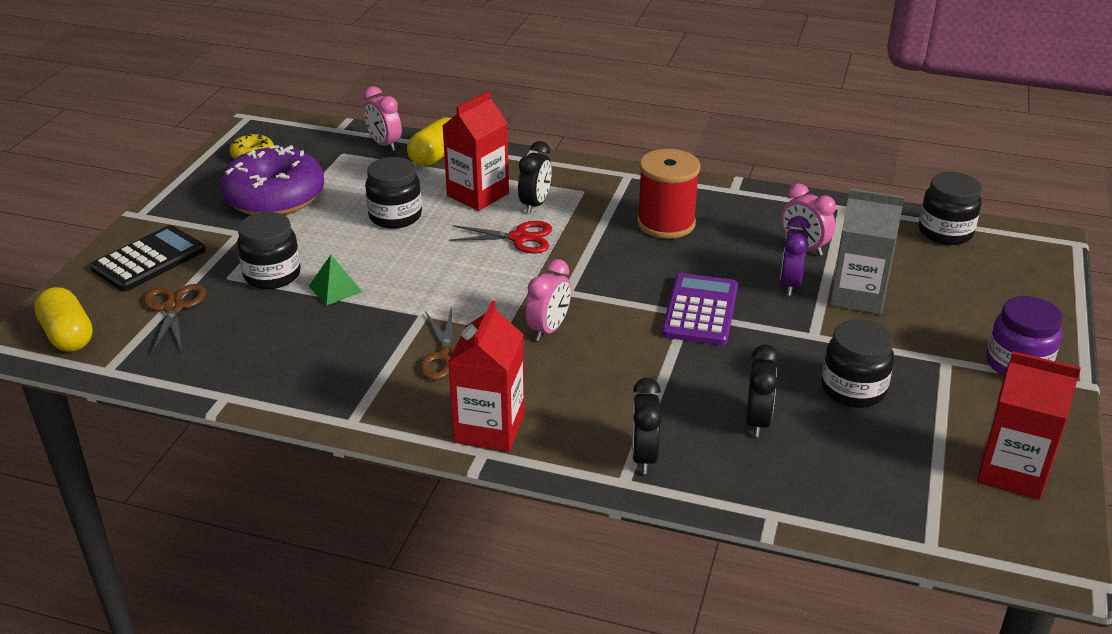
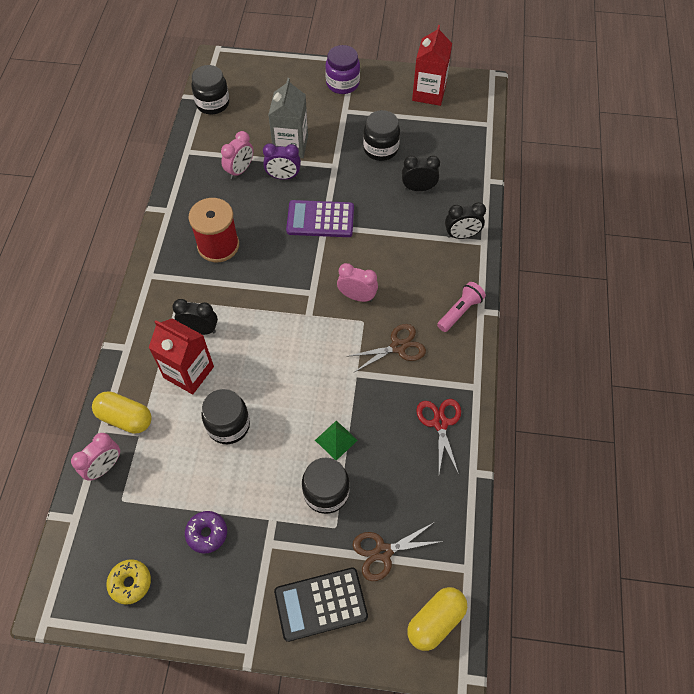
camera: 100 degrees left, 25 degrees up
(149, 260) = (320, 604): black calculator -> black calculator turned 45 degrees counterclockwise
(274, 197) = (207, 533): purple donut -> purple donut, size x0.45
(489, 428) = (460, 311): red carton -> pink flashlight
(519, 238) = (249, 332): red scissors -> red scissors (440, 423)

